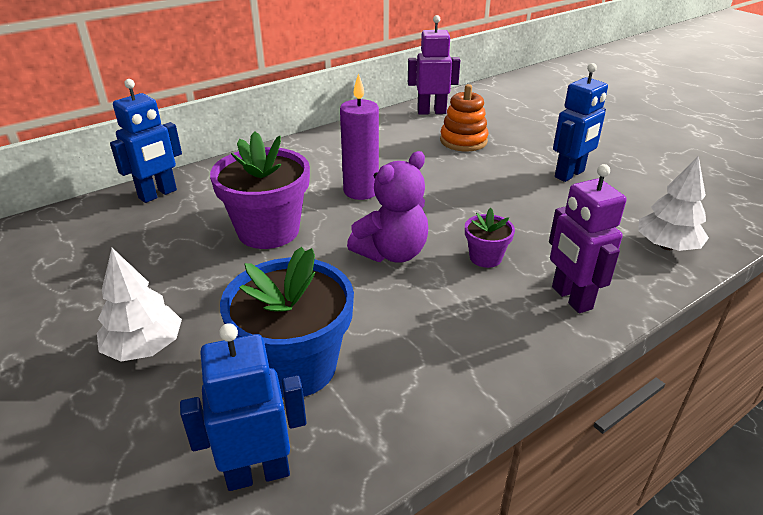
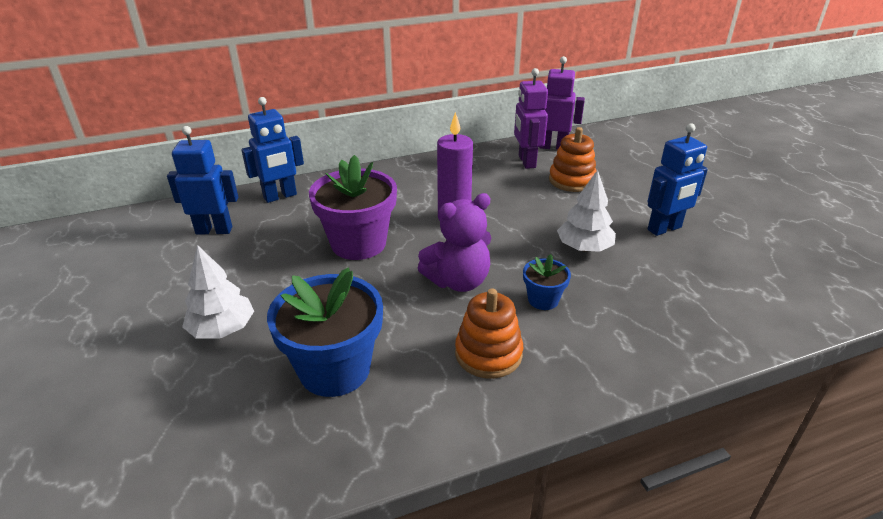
camera: 15 degrees right, 0 degrees up
(258, 473) = (270, 453): blue robot -> blue robot (214, 230)
(454, 320) = (488, 354): none -> orange stacking toy
(485, 257) = (543, 300): purple flower pot -> blue flower pot
(571, 298) = (609, 353): purple robot -> purple robot (526, 162)
(666, 246) = (732, 318): white tree -> white tree (584, 248)

